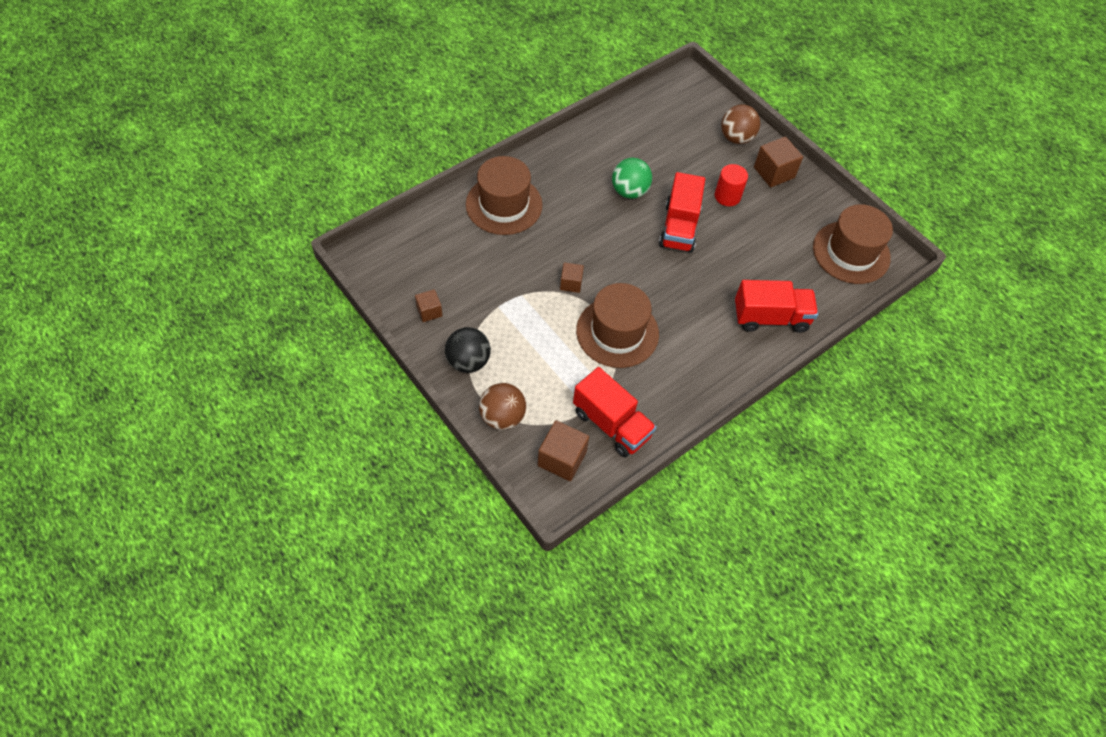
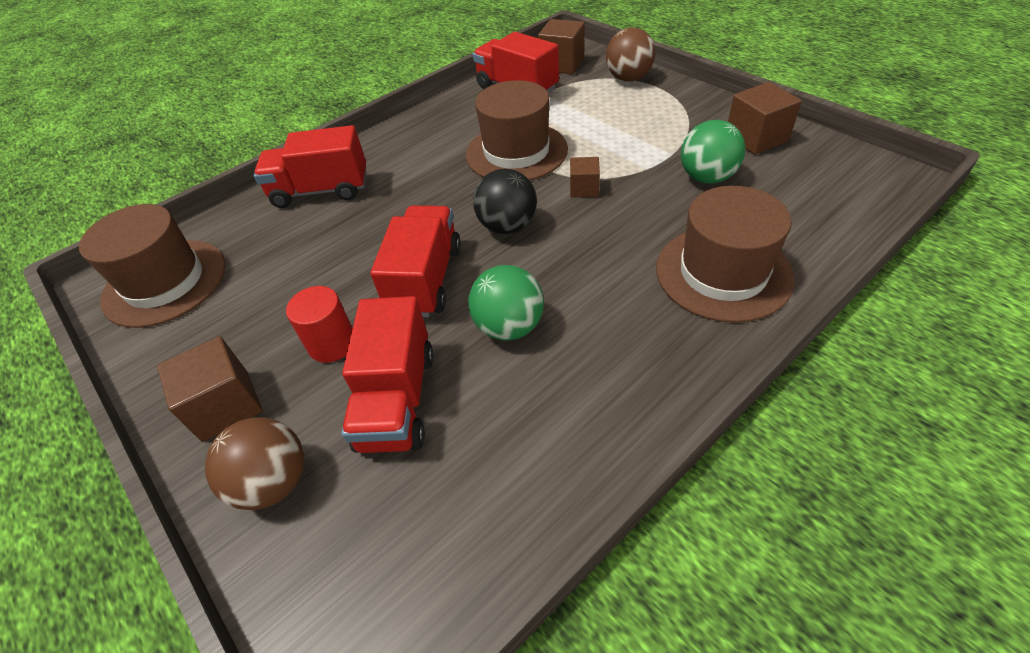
camera: 175 degrees left, 10 degrees down
(429, 311) = (756, 138): brown cube -> brown cube, size x1.66
(468, 361) = (683, 107): black ball -> black ball (507, 226)
(482, 278) = (707, 177): none -> green ball
(686, 163) = (397, 400): none -> red truck

